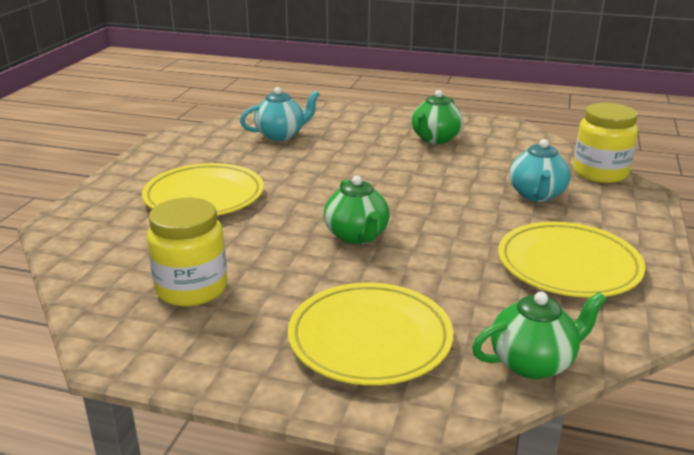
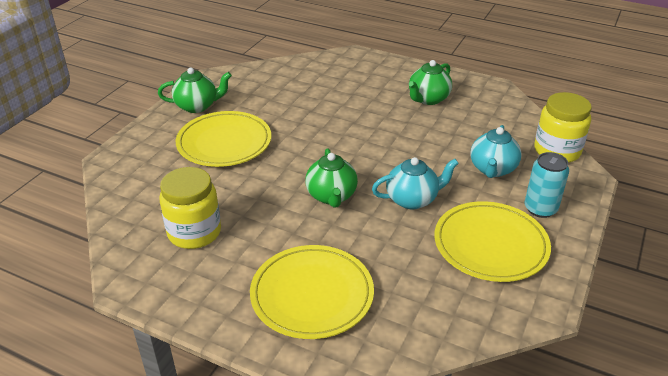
camera: 10 degrees right, 10 degrees up
(281, 135) = (301, 83): turquoise teapot -> turquoise teapot (412, 199)
(533, 362) = (427, 333): green teapot -> green teapot (197, 106)
(608, 226) = (540, 209): none -> turquoise can

